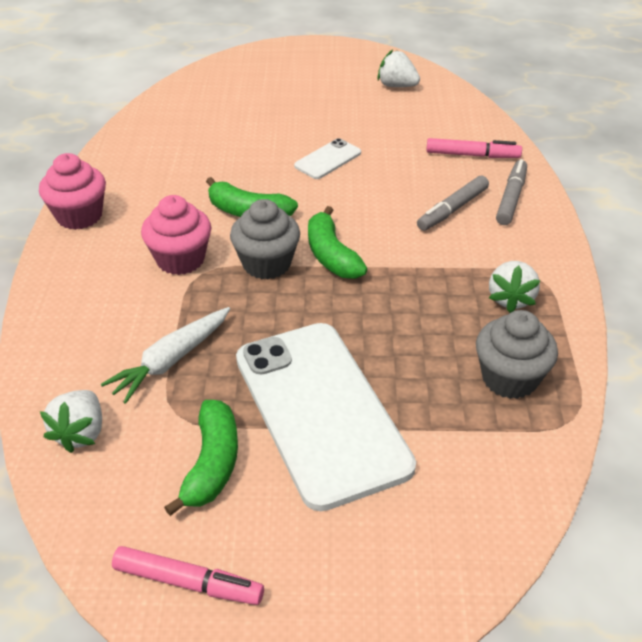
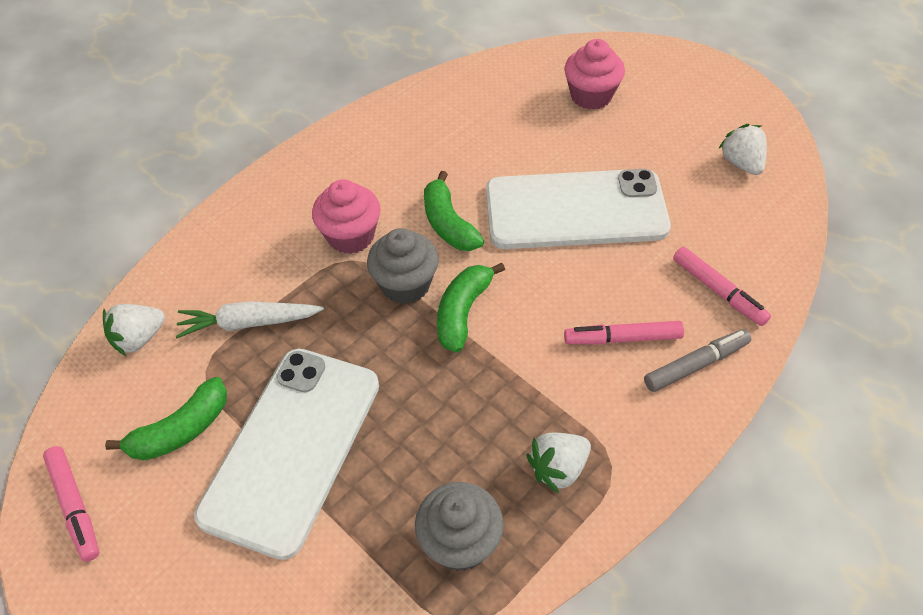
camera: 45 degrees right, 10 degrees up
(79, 216) = (328, 147): pink cupcake -> pink cupcake (591, 96)
(328, 159) = (575, 210): white phone -> white phone, size x2.35
(452, 210) = (623, 339): grey marker -> pink marker

